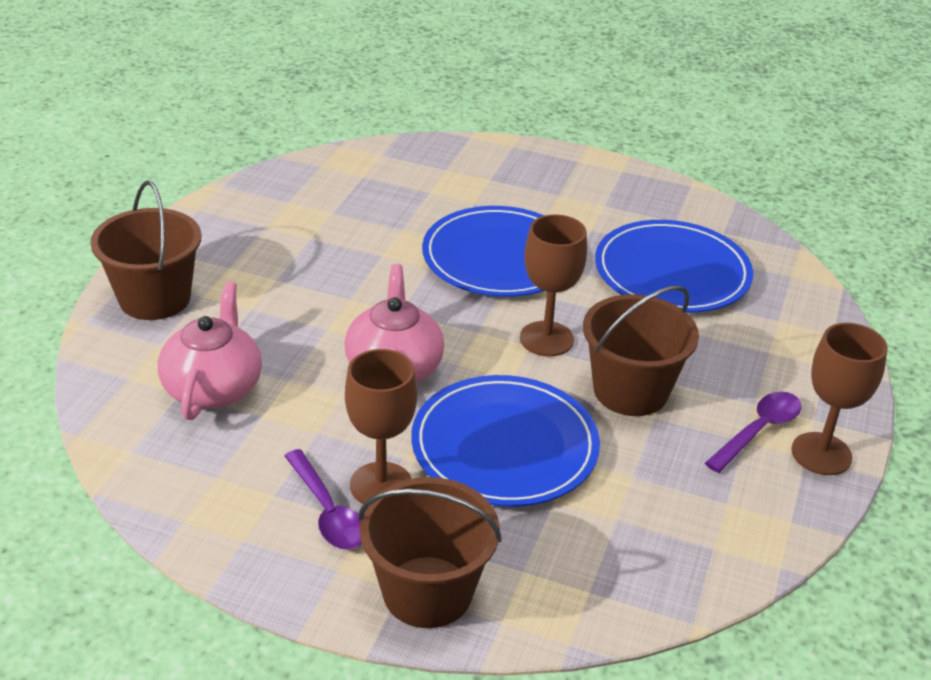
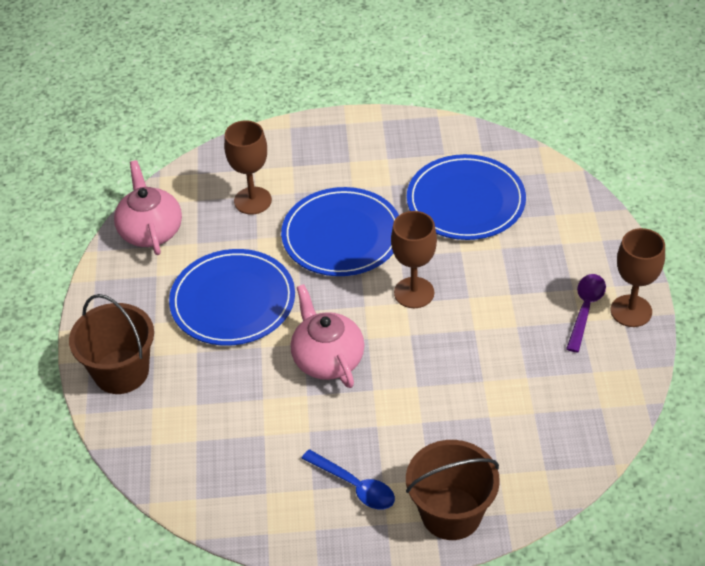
camera: 20 degrees left, 10 degrees up
(213, 388) = (216, 427): pink teapot -> pink teapot (150, 231)
(327, 511) = (354, 486): purple spoon -> blue spoon
(381, 485) = (376, 452): brown goblet -> brown goblet (252, 201)
(504, 446) = (436, 389): blue plate -> blue plate (233, 301)
(630, 391) = (491, 312): brown bucket -> none

